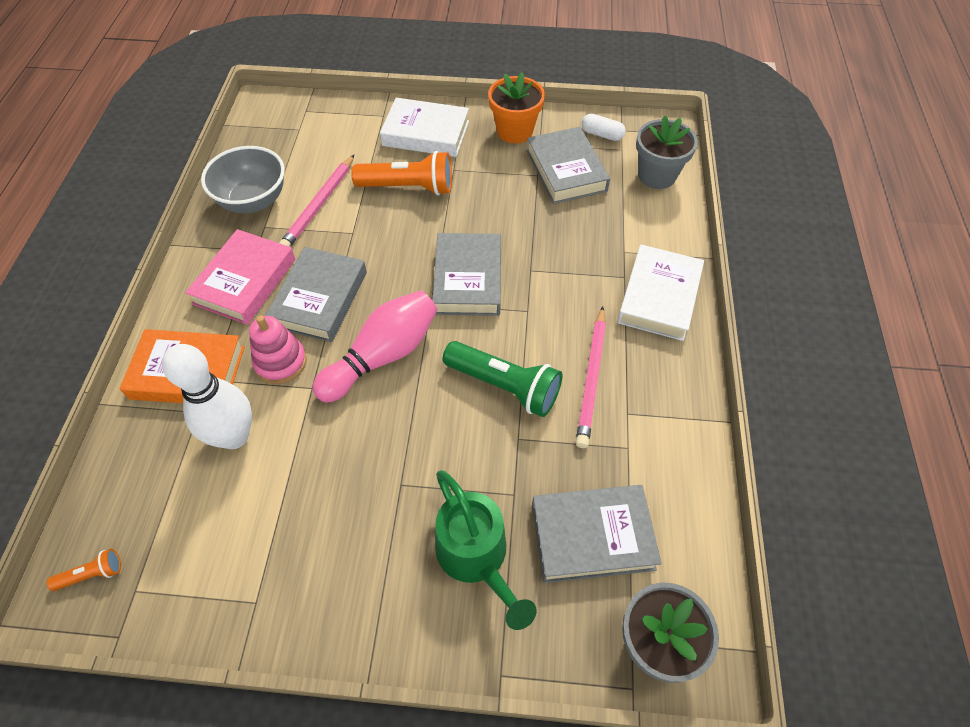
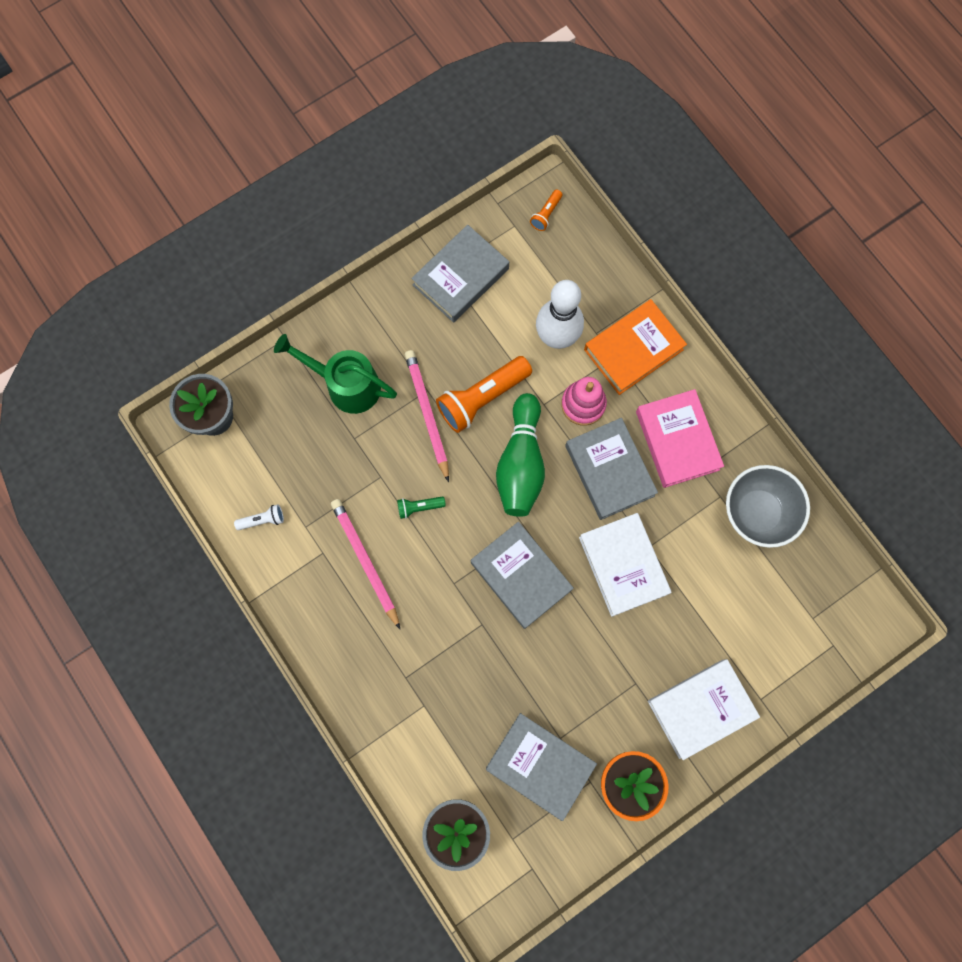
camera: 140 degrees right, 20 degrees up
(319, 205) = (702, 551): pink pencil -> pink pencil (427, 414)
(383, 356) = (521, 463): pink bowling pin -> green bowling pin
(409, 187) = (652, 630): orange flashlight -> orange flashlight (482, 398)
(505, 386) = (419, 507): green flashlight -> green flashlight, size x0.47
(592, 536) = (288, 450): grey book -> grey book (460, 277)
(602, 134) = (545, 845): white capsule -> none
(659, 297) = (366, 678): white book -> white book (623, 565)
(668, 485) = (263, 520): none -> white flashlight

